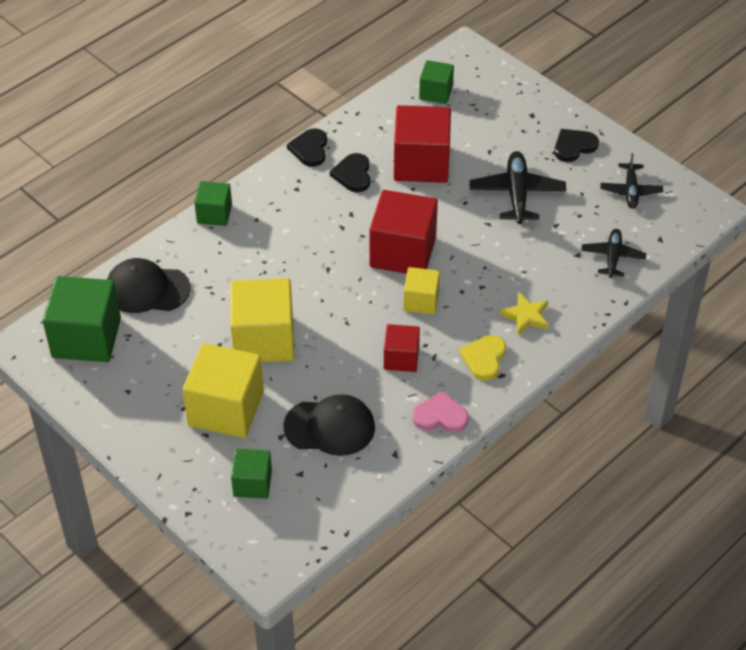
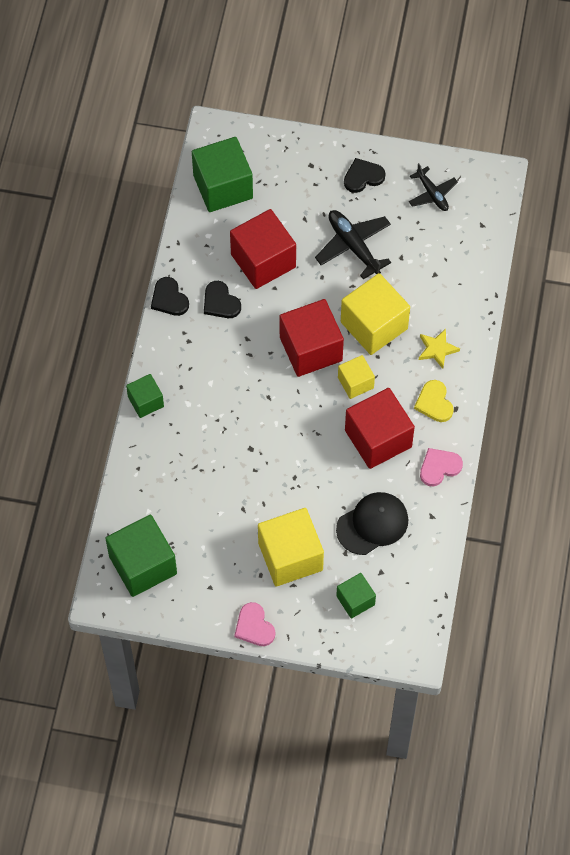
camera: 35 degrees left, 15 degrees up
(136, 448) = (254, 626): none -> pink heart
(147, 289) = (152, 497): black cap -> none
(263, 339) = (271, 485): yellow cube -> yellow cube (374, 325)
(401, 358) = (378, 438): red cube -> red cube, size x1.81
(436, 92) = (223, 187): green cube -> green cube, size x1.81
(574, 146) = (363, 177): black heart -> black heart turned 45 degrees clockwise
(612, 257) = (460, 261): black plane -> none

